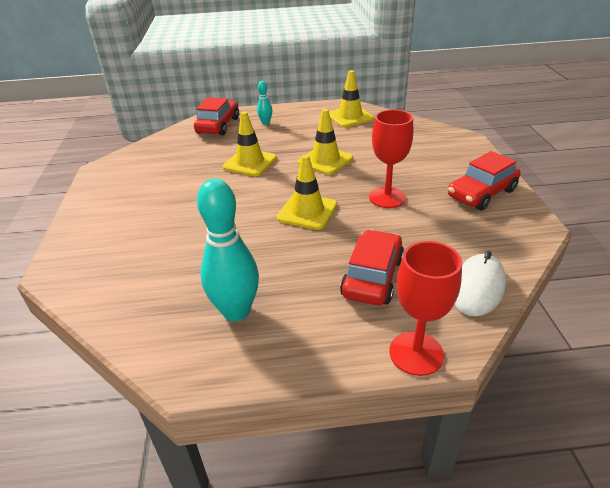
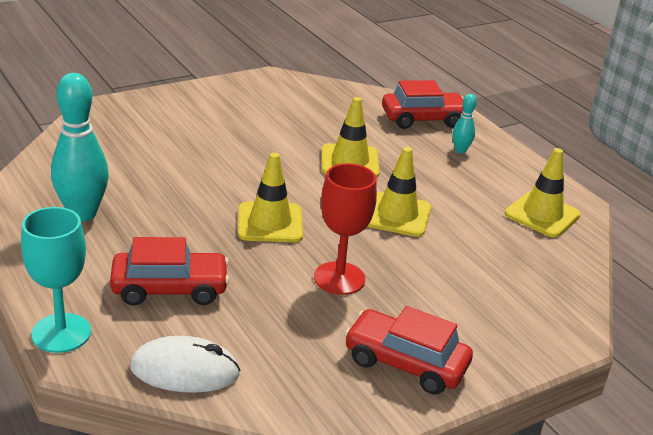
camera: 60 degrees right, 5 degrees down
(416, 353) = (61, 333): red goblet -> turquoise goblet

